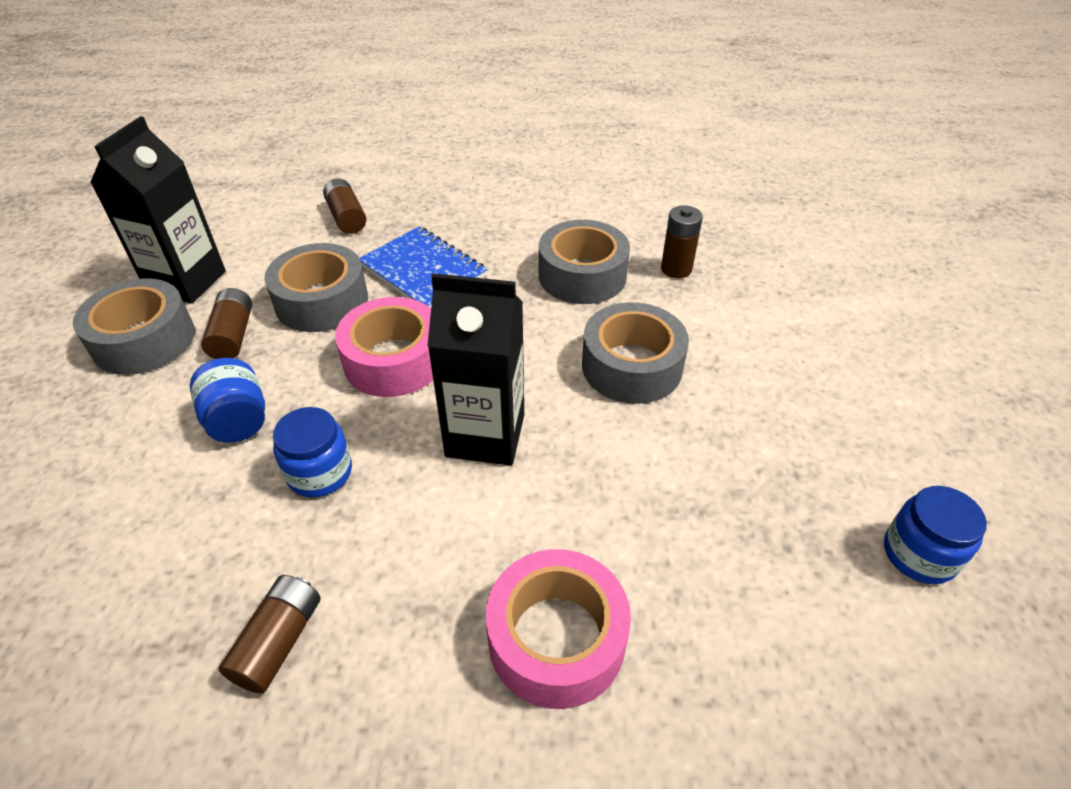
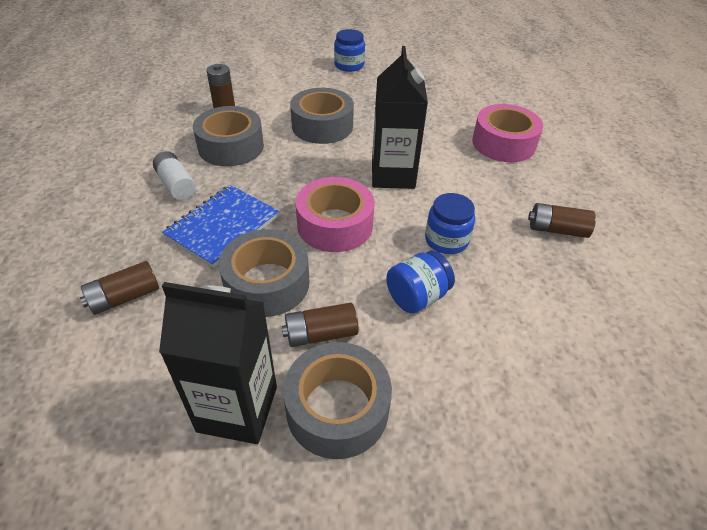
camera: 100 degrees left, 0 degrees up
(508, 237) = (176, 185): none -> white battery
(919, 554) = (419, 61): blue jar -> blue jar (349, 65)

